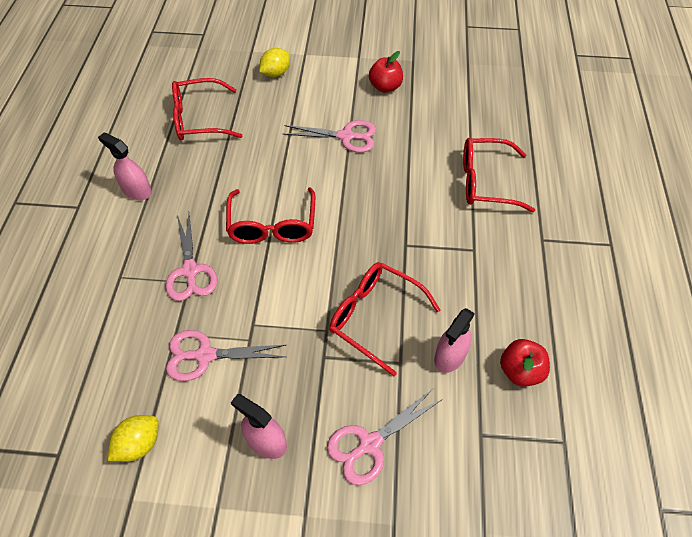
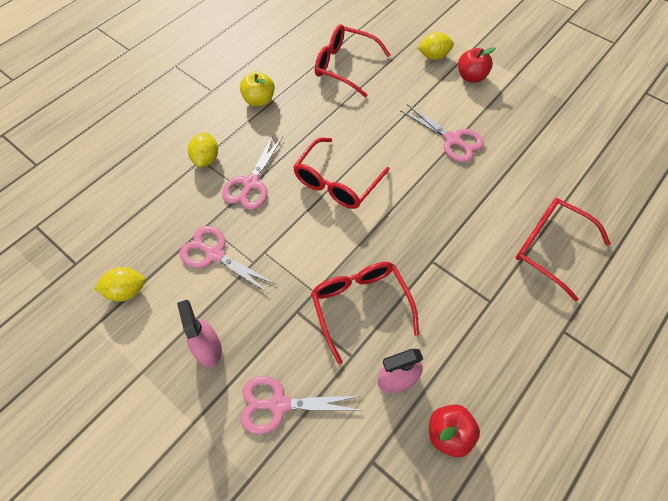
camera: 35 degrees right, 5 degrees up
(124, 273) = (206, 159): none -> yellow lemon
(137, 190) = (259, 100): pink spray bottle -> yellow apple
(385, 87) = (521, 113): red apple -> red apple (471, 77)

